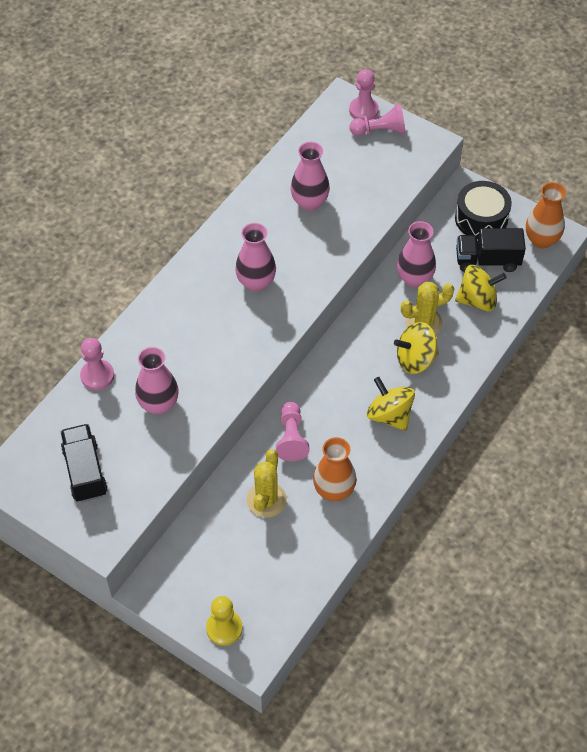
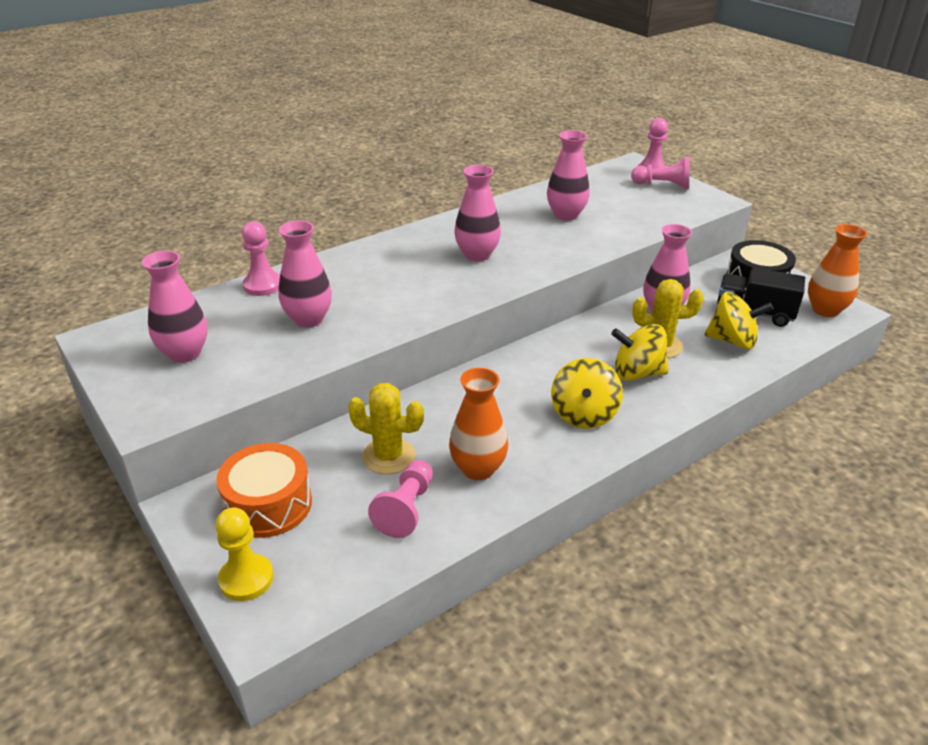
camera: 20 degrees right, 20 degrees down
(85, 471) = (184, 353): black truck -> pink vase
(204, 568) = (268, 504): none -> orange drum
(266, 500) = (388, 456): yellow cactus -> yellow cactus turned 75 degrees clockwise
(291, 438) = (453, 406): pink pawn -> pink pawn (406, 509)
(389, 415) = (584, 414): yellow spinning top -> yellow spinning top turned 150 degrees counterclockwise

